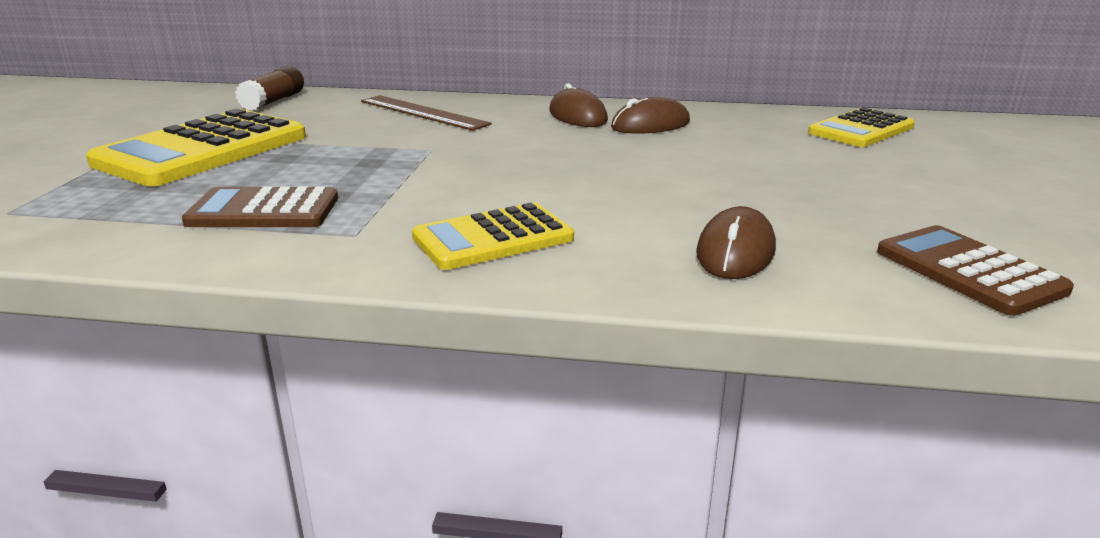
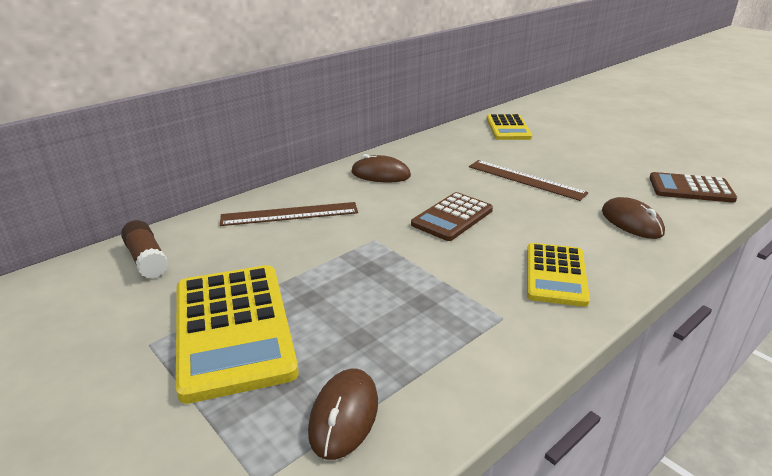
camera: 50 degrees left, 5 degrees up
(263, 211) = (420, 340): brown calculator -> brown calculator (452, 217)
(650, 125) = (428, 164): brown mouse -> brown mouse (344, 416)
(723, 171) = (525, 180): none -> brown ruler

